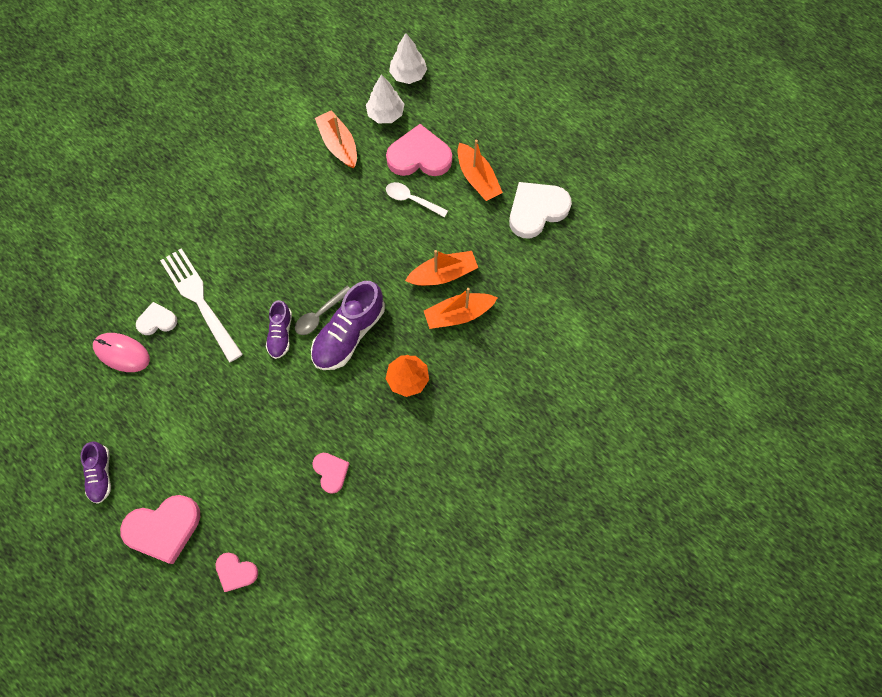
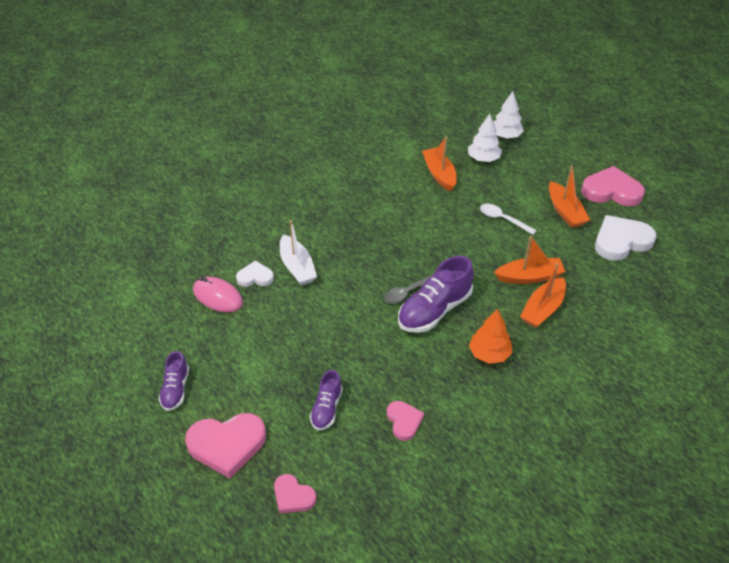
camera: 10 degrees right, 25 degrees down
(200, 300) = (297, 267): white fork -> white boat
(280, 334) = (368, 302): purple shoe -> purple shoe (326, 409)
(419, 156) = (512, 190): pink heart -> pink heart (611, 191)
(458, 314) = (543, 309): orange boat -> orange boat turned 45 degrees counterclockwise

